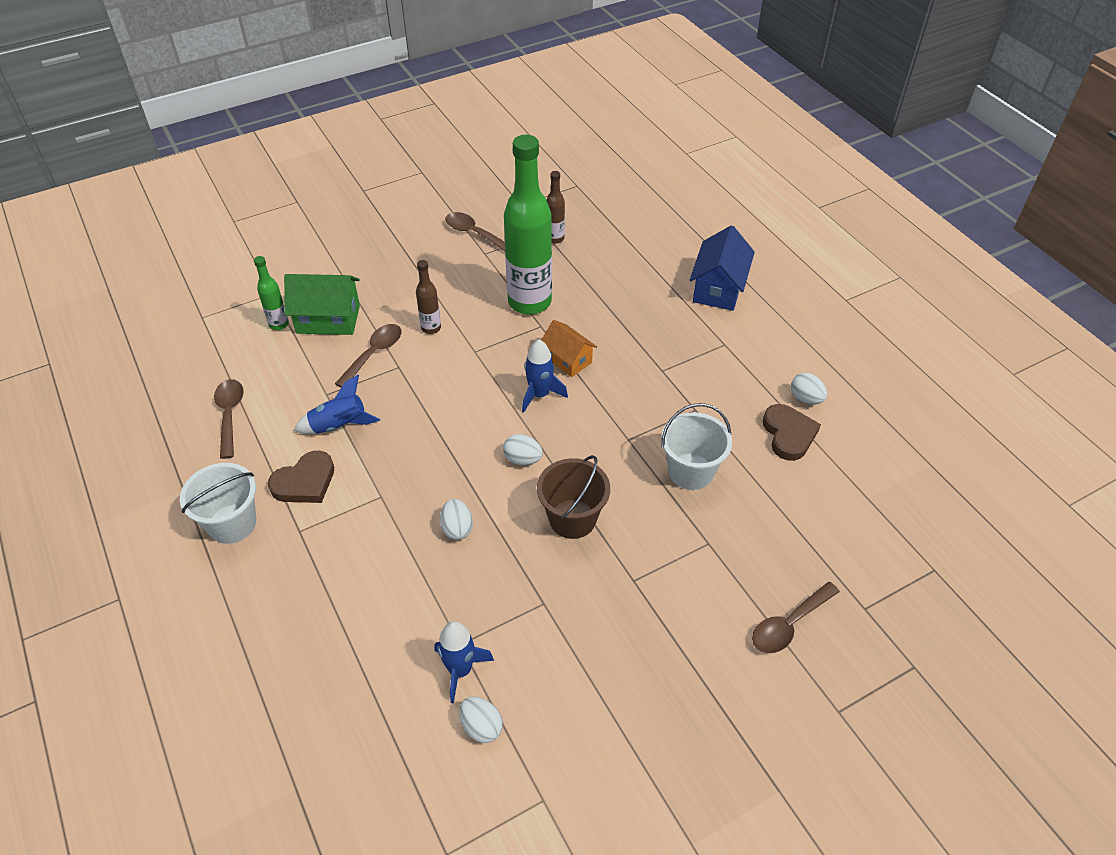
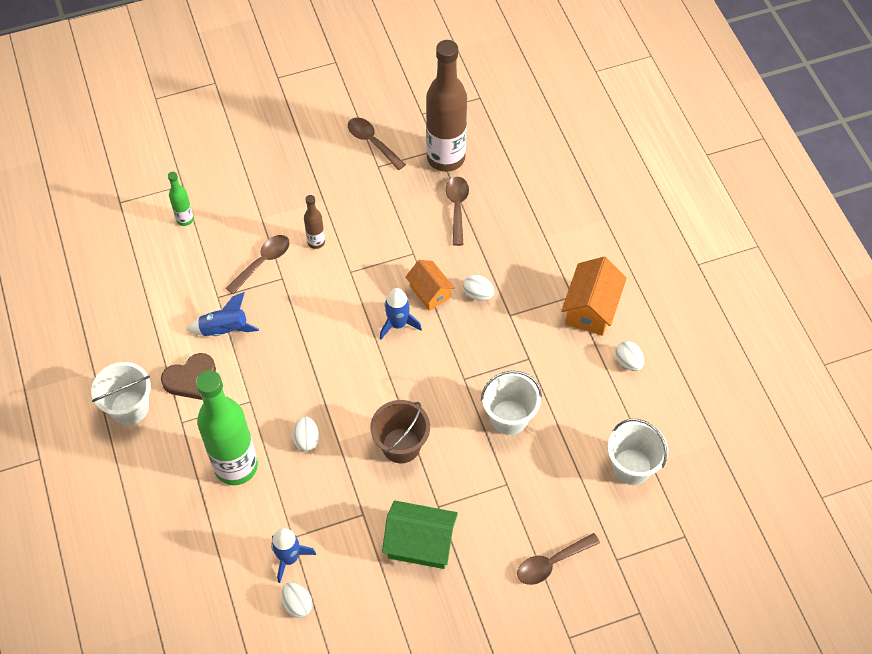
camera: 10 degrees right, 10 degrees up
(230, 415) = (136, 306): brown spoon -> brown spoon (457, 208)
(328, 319) = (228, 220): green house -> green house (420, 543)
(522, 459) = (371, 384): white egg -> white egg (478, 294)
(529, 302) = (408, 226): green bottle -> green bottle (236, 466)
(555, 238) = (446, 158): brown bottle -> brown bottle, size x2.25
(718, 288) = (583, 235): blue house -> none
(748, 353) = (591, 309): none -> orange house
(788, 434) = (602, 395): brown heart -> none
(847, 503) = (632, 466): none -> white bucket

